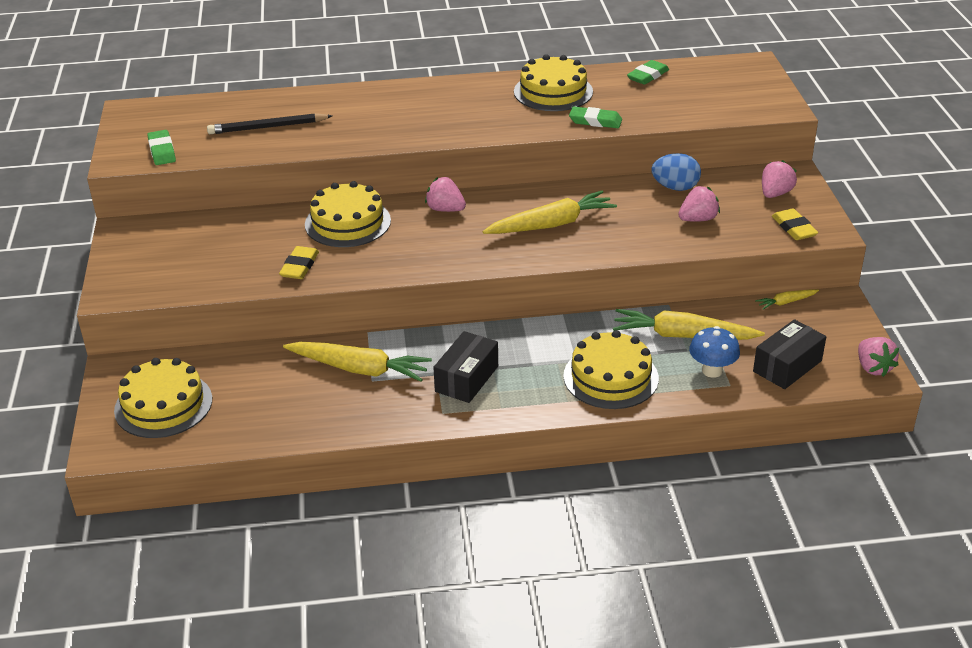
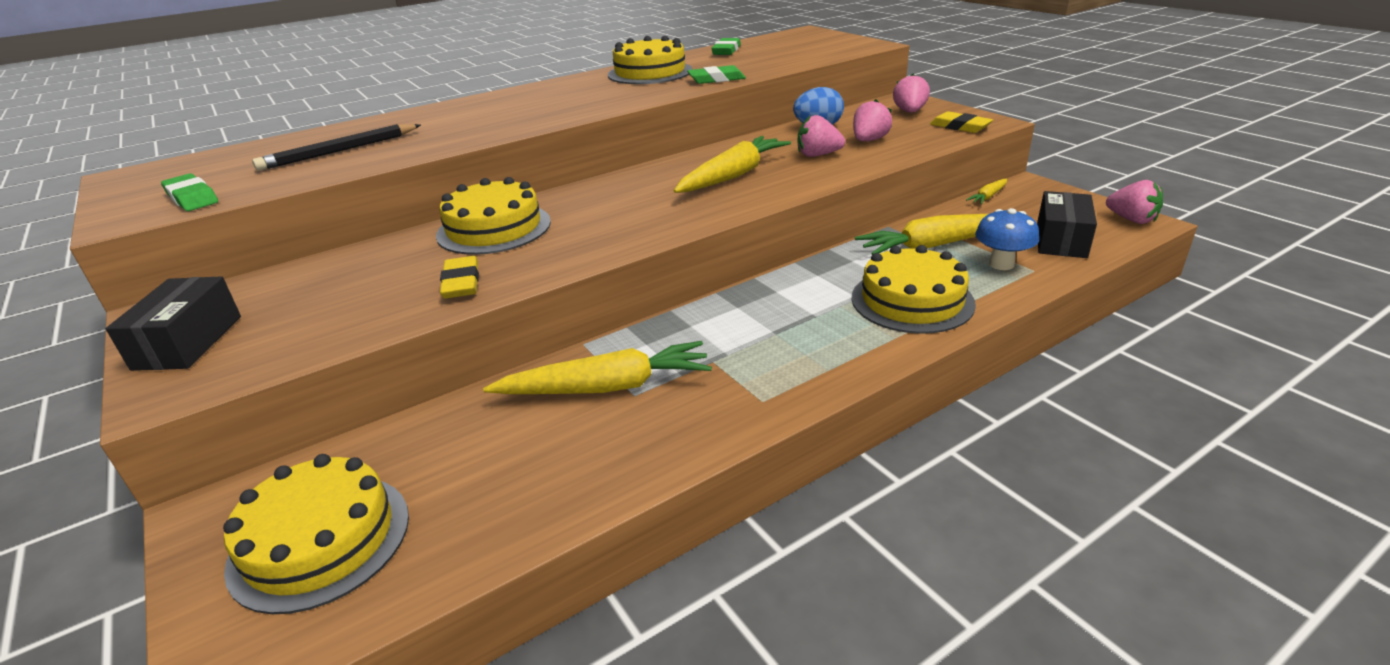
camera: 25 degrees left, 5 degrees down
(445, 209) = (603, 191): pink strawberry -> pink strawberry (818, 155)
(467, 379) = (755, 353): black box -> black box (188, 342)

